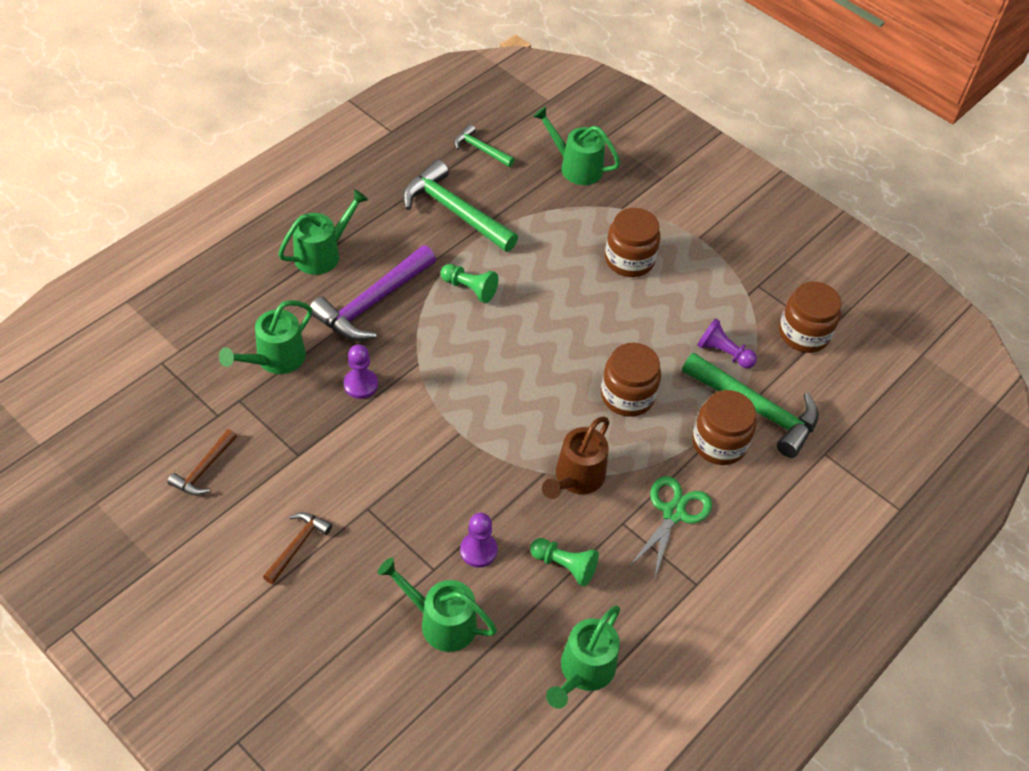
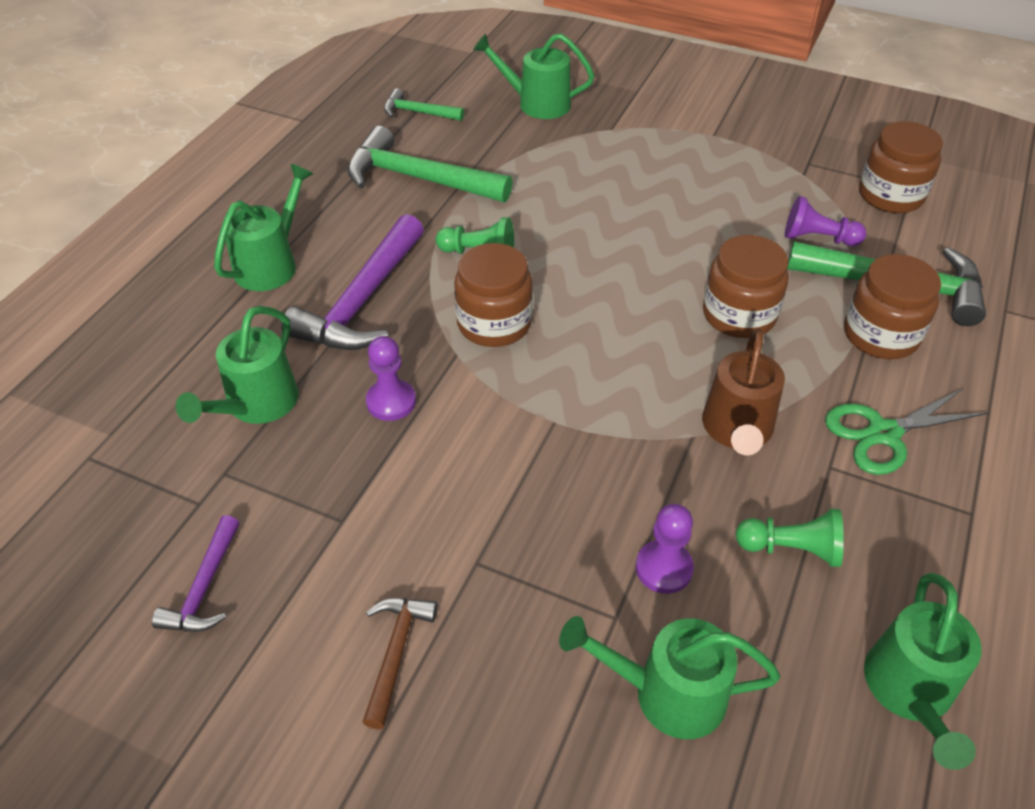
camera: 15 degrees left, 5 degrees down
(204, 470) = (204, 588): brown hammer -> purple hammer
(629, 260) = (651, 175): brown jar -> brown jar (494, 323)
(673, 513) = (883, 433): green scissors -> green scissors turned 120 degrees counterclockwise

